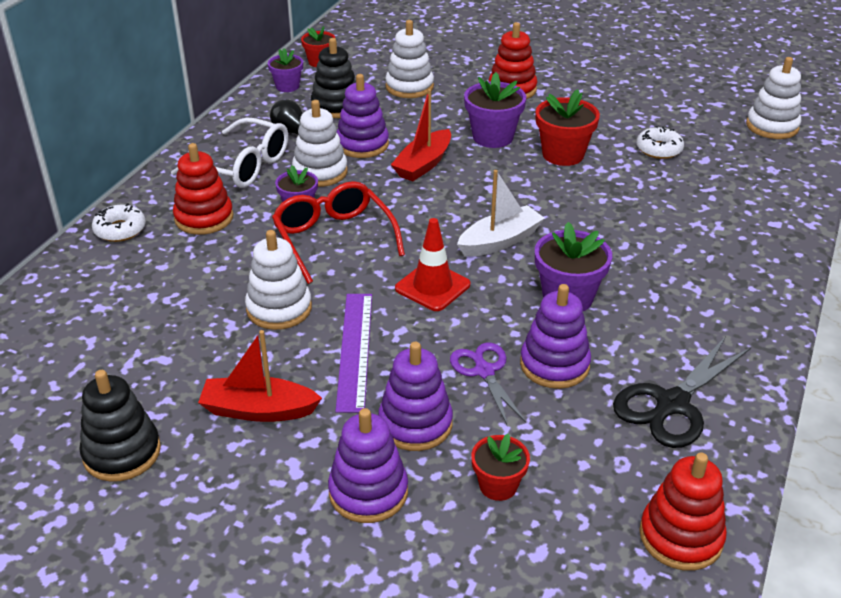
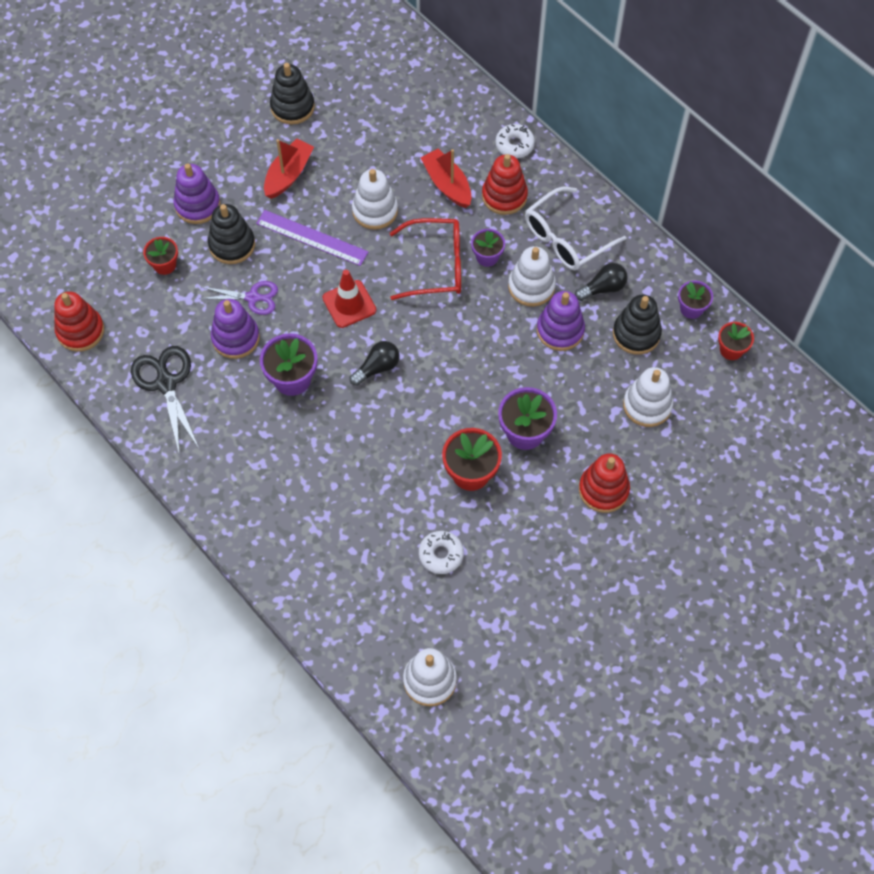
camera: 115 degrees right, 25 degrees up
(415, 424) = (232, 245): purple stacking toy -> black stacking toy
(423, 164) = (507, 362): red boat -> red boat (447, 185)
(499, 241) = (377, 368): white boat -> black light bulb

